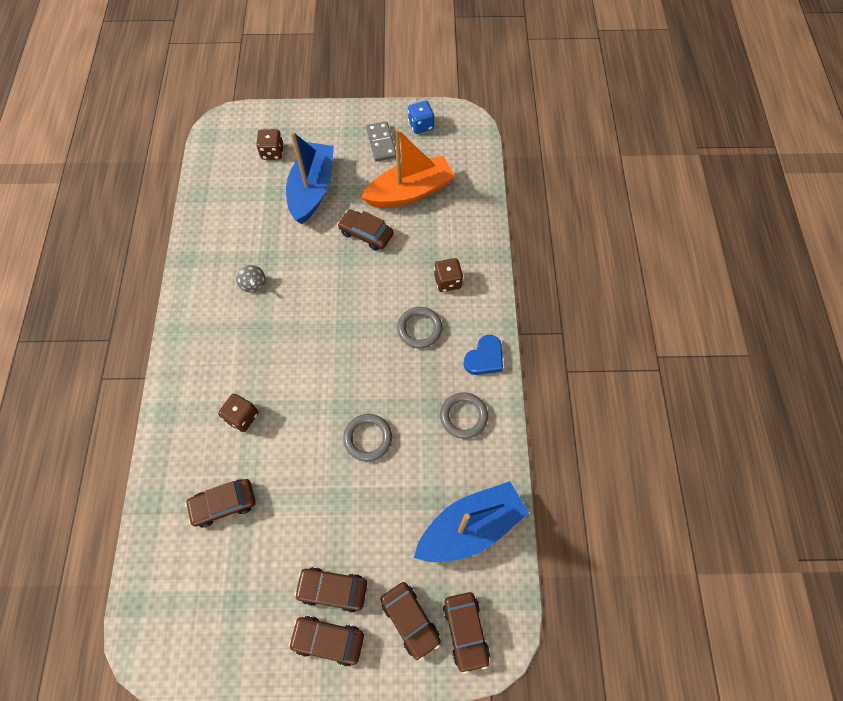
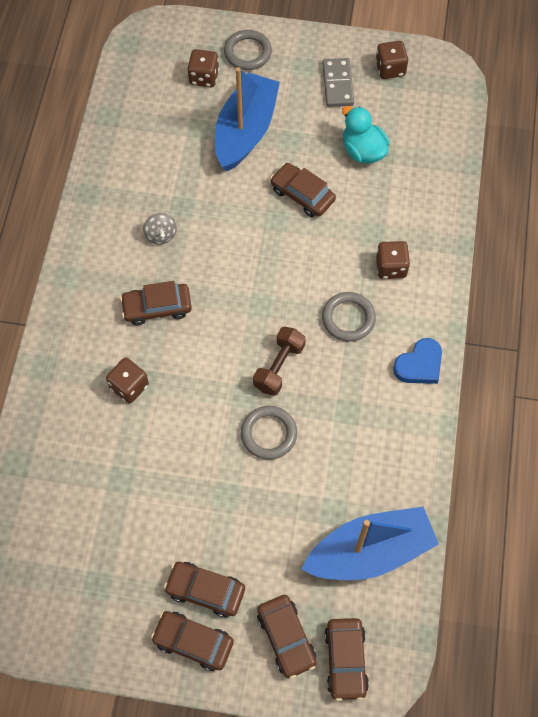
camera: 10 degrees right, 0 degrees up
(224, 504) = (97, 479): brown car -> brown car (157, 307)
(368, 379) = (279, 367): none -> brown dumbbell
(409, 192) = (363, 151): orange boat -> turquoise duck
(421, 125) = (390, 69): blue dice -> brown dice
(463, 416) = (383, 428): grey ring -> grey ring (247, 52)

